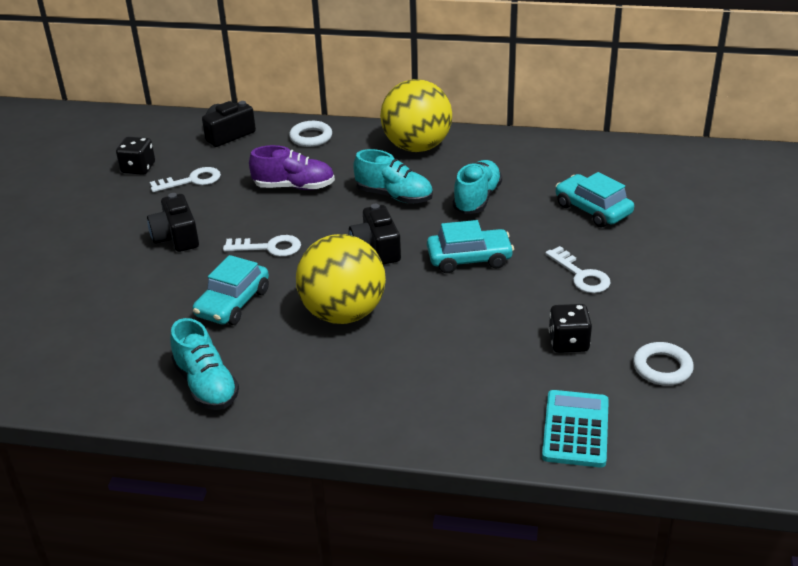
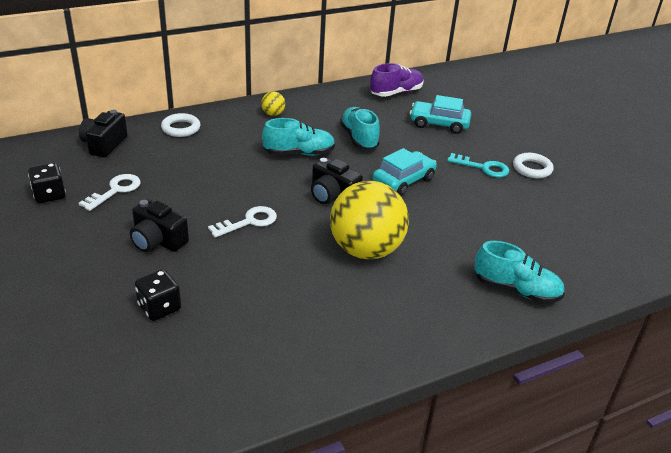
camera: 40 degrees left, 0 degrees up
(206, 385) = (329, 348): turquoise shoe -> turquoise shoe (516, 290)
(233, 303) = (272, 275): turquoise car -> none
(294, 187) = (212, 169): purple shoe -> purple shoe (396, 93)
(417, 147) = (273, 114): yellow ball -> yellow ball, size x0.40
(568, 342) = (528, 213): black dice -> black dice (159, 308)
(576, 429) = (598, 266): turquoise calculator -> none
(581, 275) = (483, 168): white key -> turquoise key
(662, 368) = (594, 208): white ring -> white ring (532, 168)

